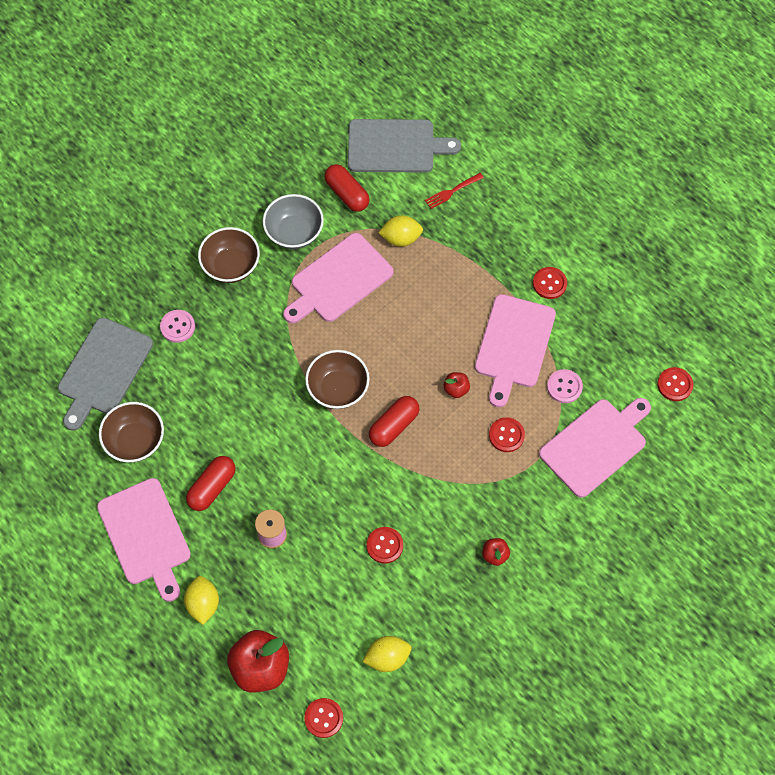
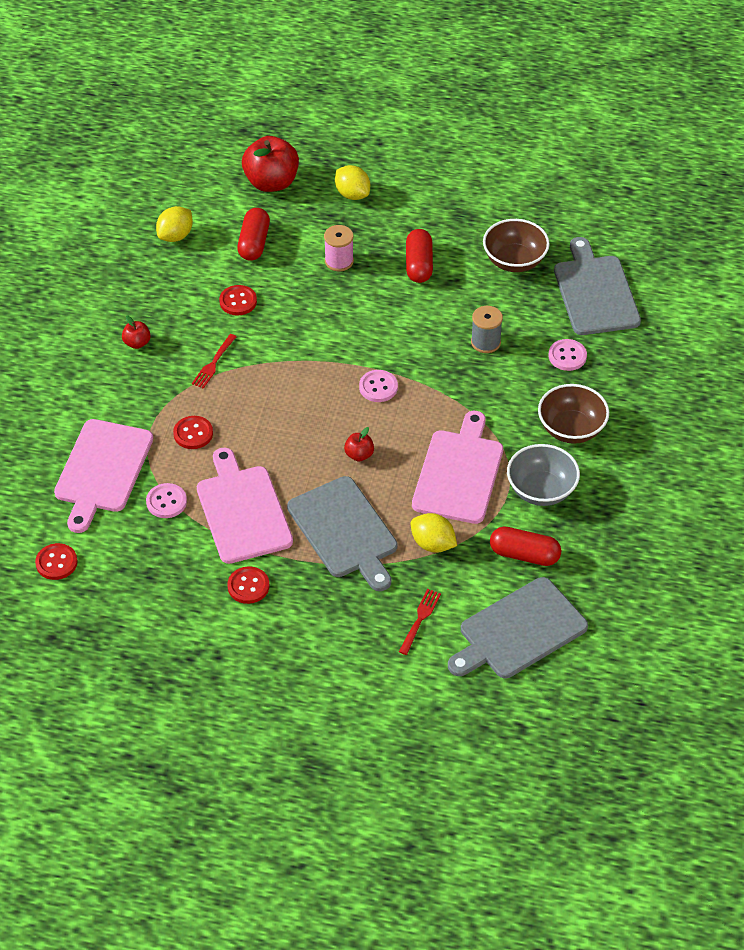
camera: 145 degrees right, 15 degrees down
(145, 535) = (440, 209): pink cutting board -> none
(225, 378) = (485, 342): none -> grey spool
(323, 718) = (196, 179): red button -> none
(338, 389) = (378, 387): brown bowl -> pink button
(394, 426) = (303, 387): red capsule -> red capsule (254, 243)
(401, 238) = (433, 544): yellow lemon -> yellow lemon turned 75 degrees clockwise
(446, 493) = (214, 363): none -> red fork
(453, 285) = (344, 531): none -> grey cutting board
(456, 389) = (269, 444): red apple -> red apple (359, 455)

